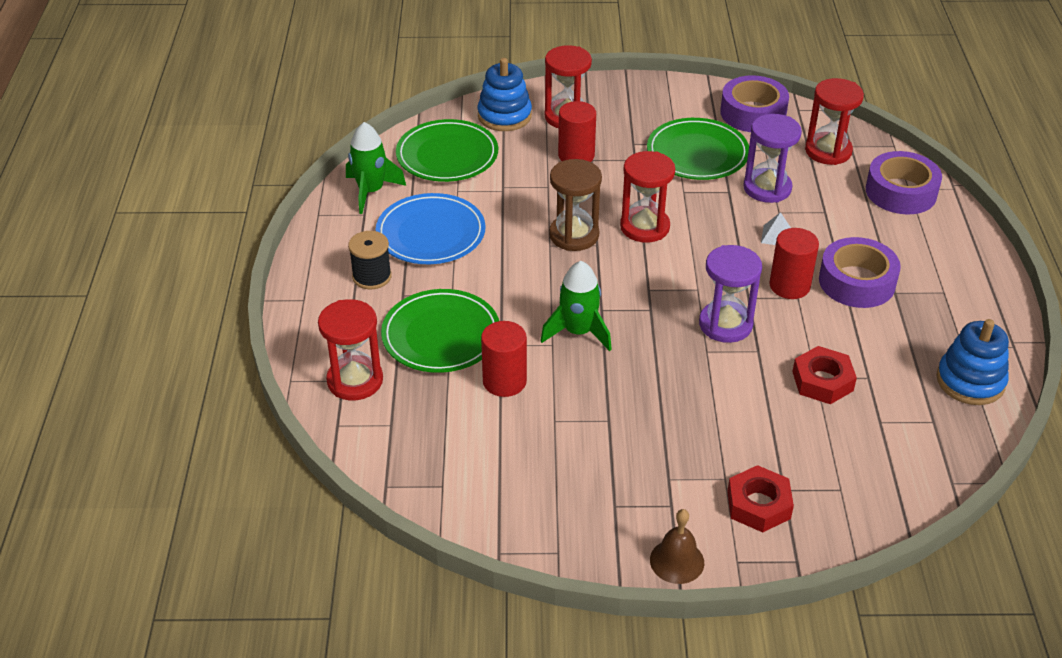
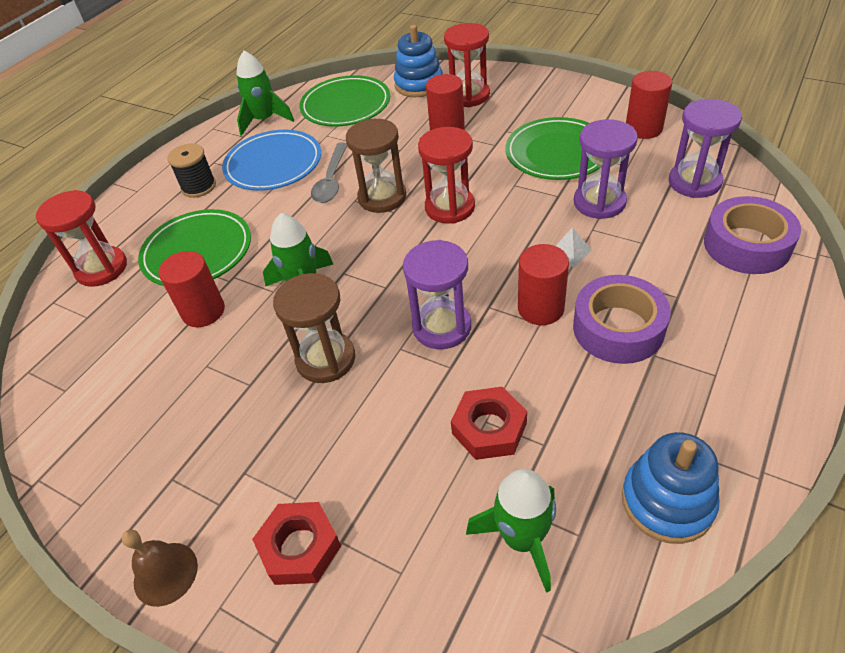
camera: 35 degrees right, 5 degrees up
(508, 233) = (331, 180): none -> grey spoon
(654, 380) = (325, 359): none -> brown hourglass
(753, 113) = (643, 129): purple tape -> red cylinder
(828, 151) = (694, 182): red hourglass -> purple hourglass
(900, 438) = (522, 539): none -> green rocket

